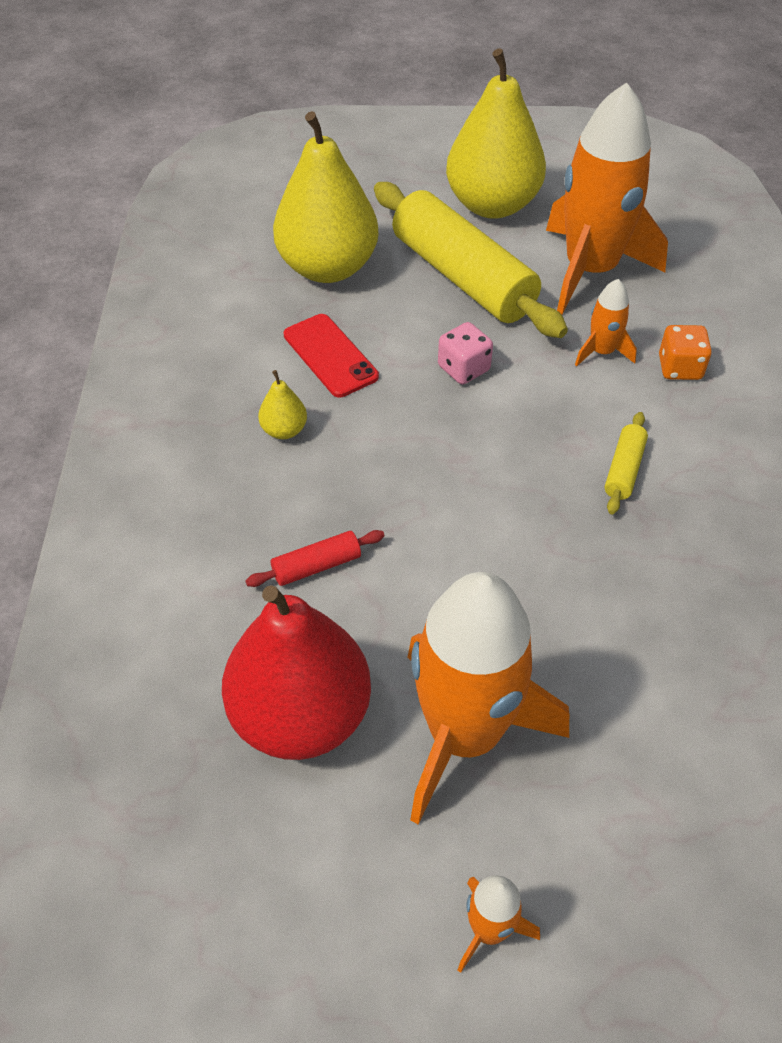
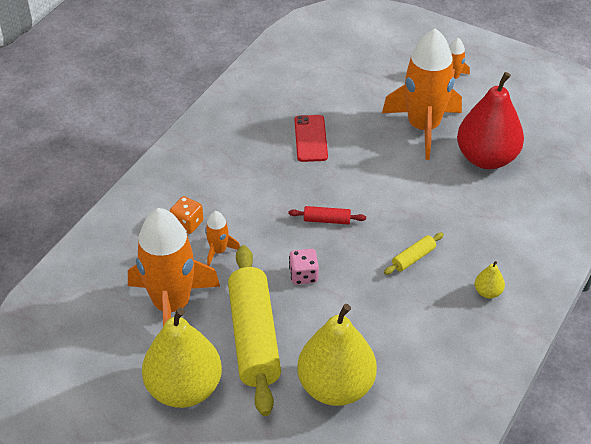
camera: 150 degrees left, 5 degrees down
(284, 430) = (428, 283): yellow pear -> yellow pear (487, 292)
(316, 566) = (448, 209): red rolling pin -> red rolling pin (327, 220)
(330, 356) = (375, 318): red phone -> red phone (311, 138)
(624, 470) = (268, 189): yellow rolling pin -> yellow rolling pin (413, 258)

